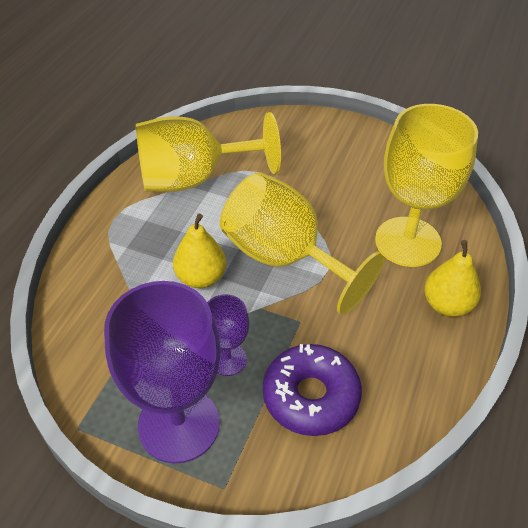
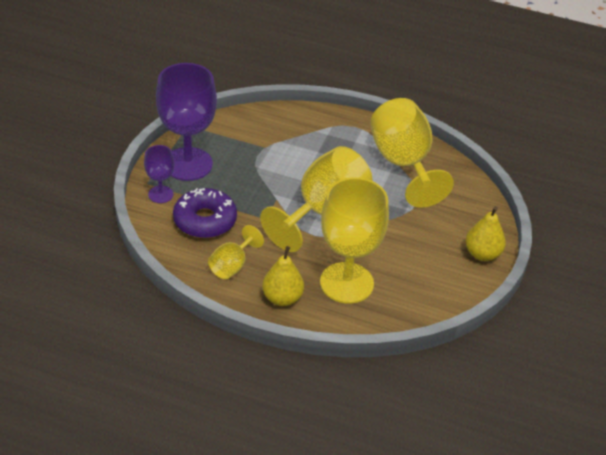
camera: 85 degrees right, 5 degrees down
(201, 278) = (302, 170): yellow pear -> yellow pear (482, 254)
(228, 359) = (233, 183): purple goblet -> purple goblet (160, 194)
(399, 360) = (232, 266): none -> yellow goblet

